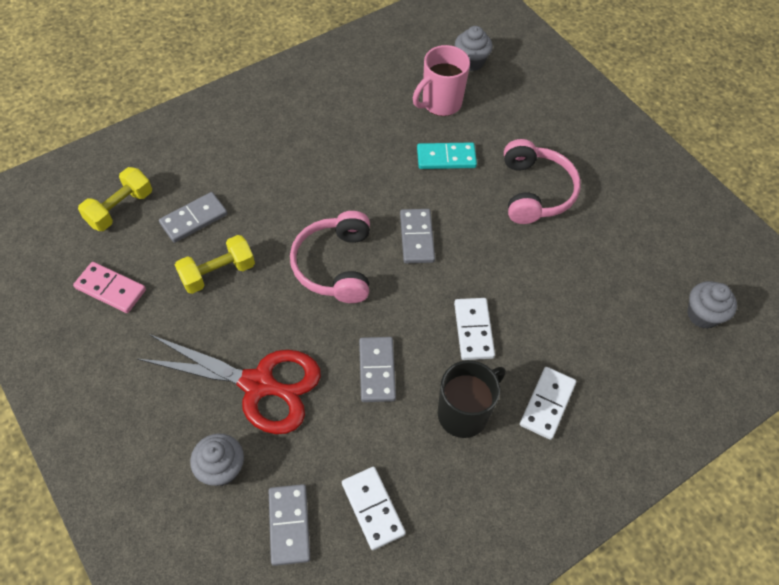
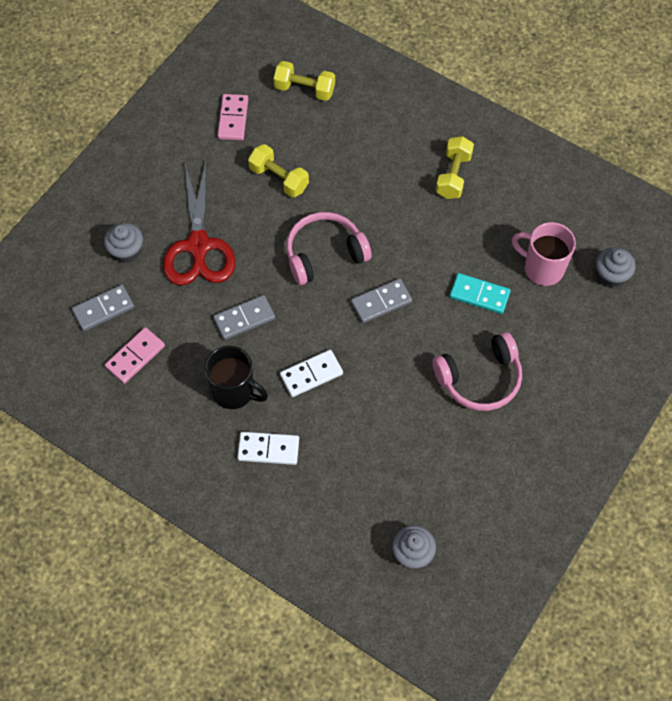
camera: 70 degrees right, 5 degrees up
(194, 219) = (319, 140): grey domino -> none
(305, 127) = (453, 175): none -> yellow dumbbell
(372, 508) = (135, 356): white domino -> pink domino
(446, 158) = (479, 295): turquoise domino -> turquoise domino turned 45 degrees counterclockwise

